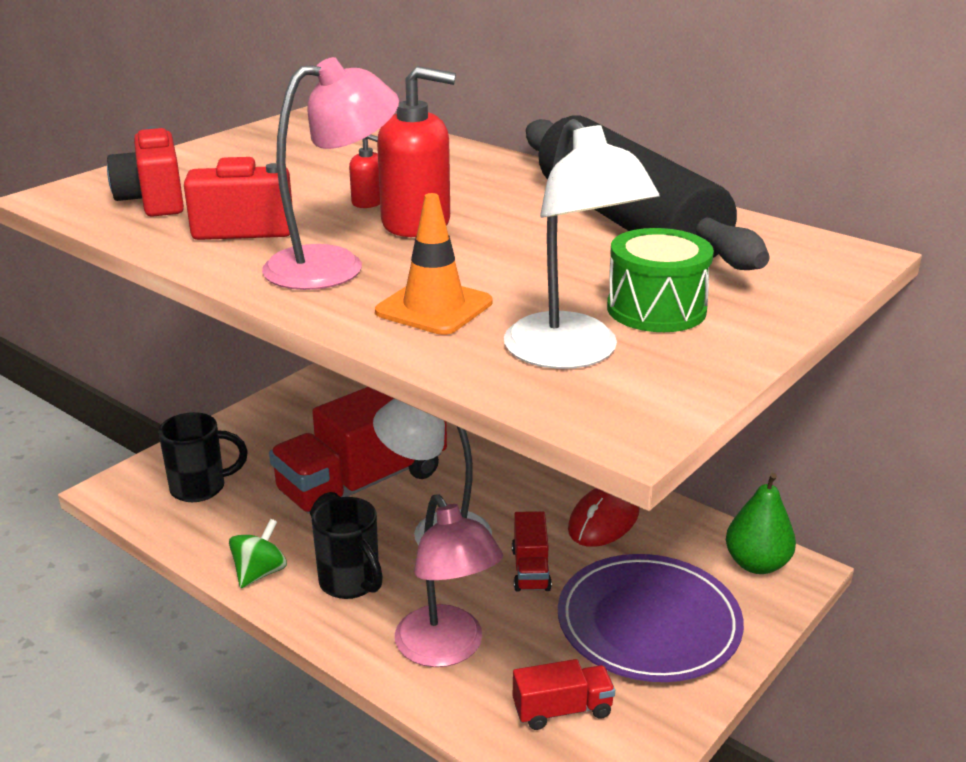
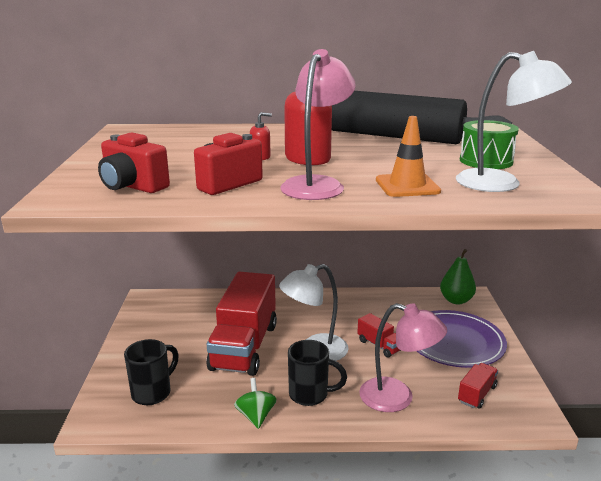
camera: 40 degrees left, 5 degrees down
(603, 520) = (377, 311): red mouse -> none

